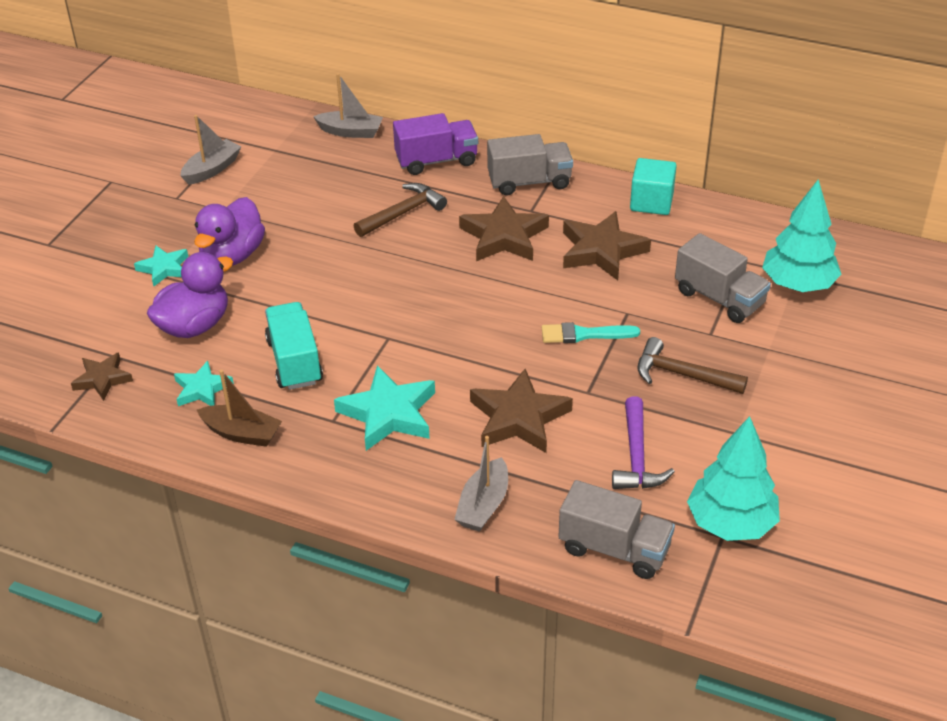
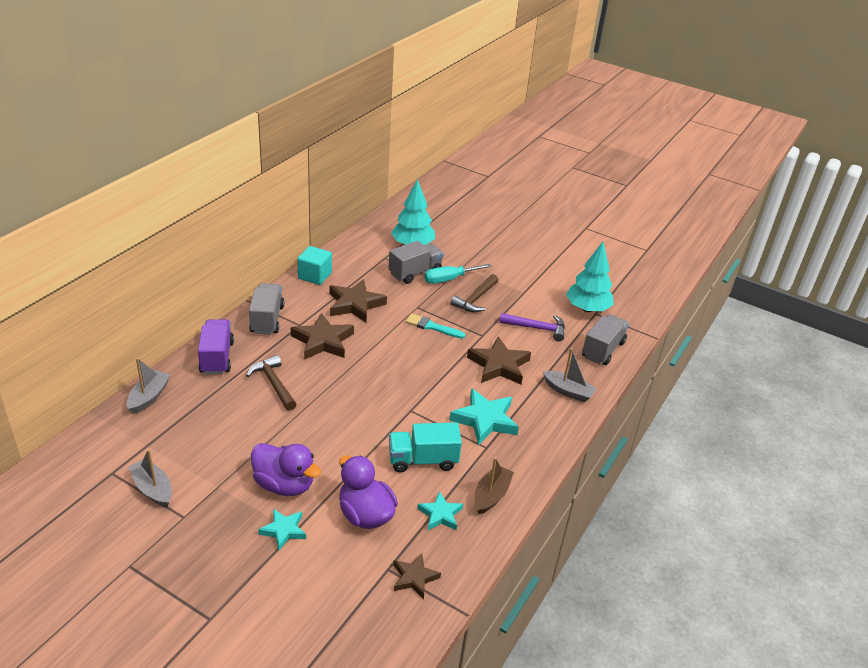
camera: 85 degrees left, 5 degrees down
(584, 334) = (432, 327): turquoise brush -> turquoise brush turned 105 degrees clockwise
(722, 338) = (449, 279): none -> turquoise screwdriver

